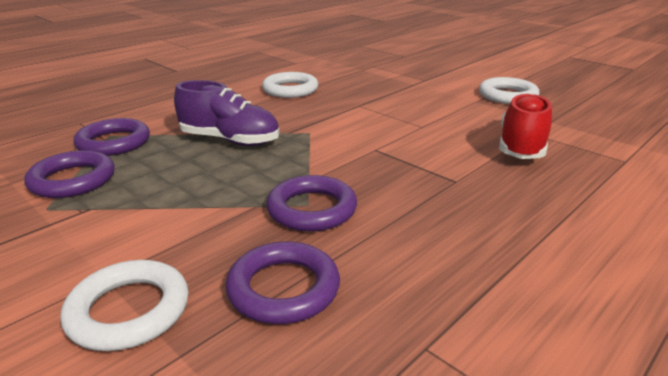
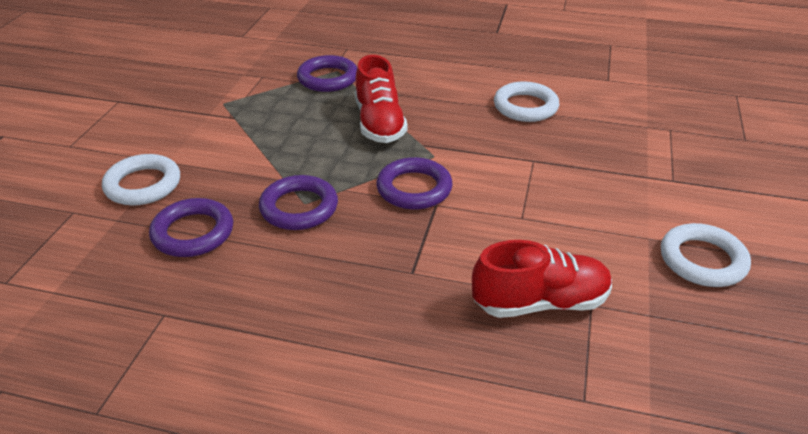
camera: 60 degrees right, 10 degrees up
(72, 180) = (263, 93): purple ring -> purple ring (414, 188)
(230, 140) = (379, 124): purple shoe -> red shoe

